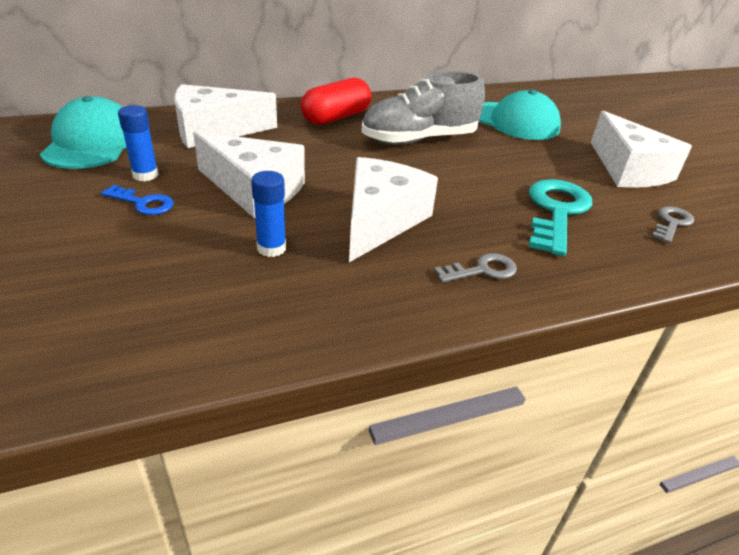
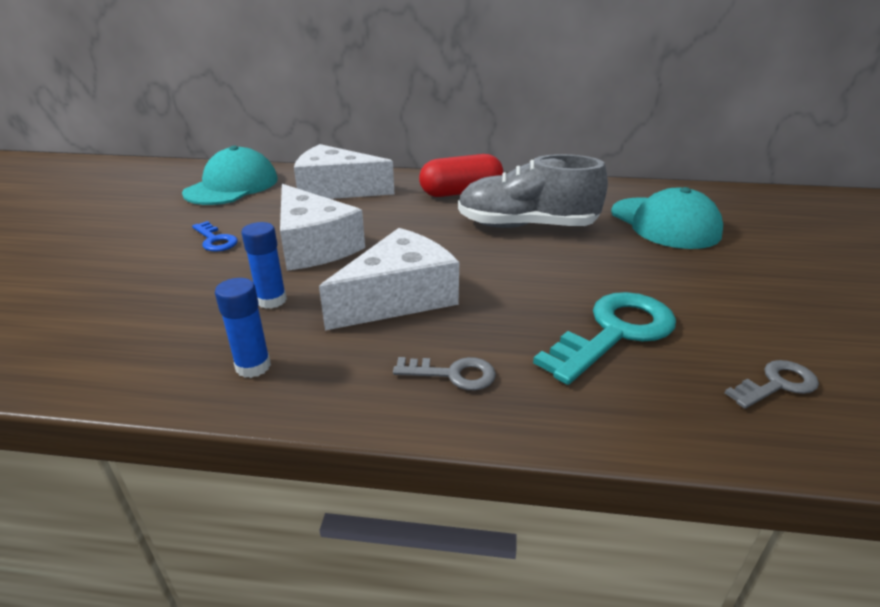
camera: 30 degrees right, 5 degrees down
(145, 175) = (242, 218): blue glue stick -> blue glue stick (253, 366)
(629, 169) = (777, 304): white cheese -> none

